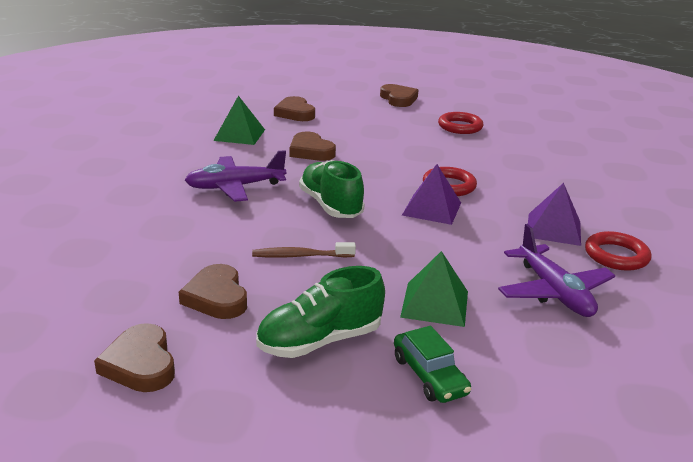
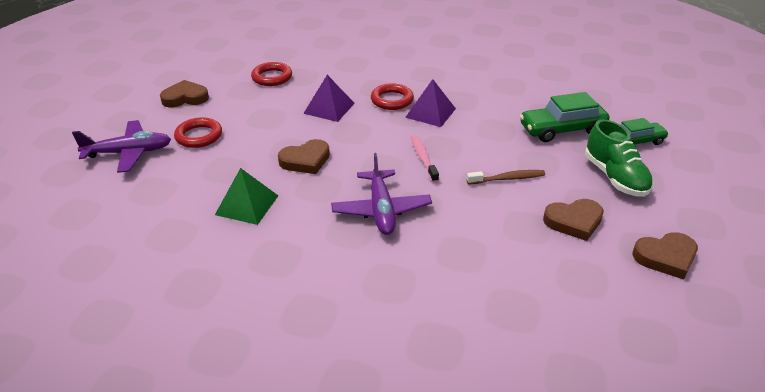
camera: 80 degrees left, 10 degrees up
(295, 113) = (196, 164): brown heart -> none
(300, 256) = (508, 179): brown toothbrush -> brown toothbrush turned 105 degrees counterclockwise
(330, 205) = (423, 158): green shoe -> pink toothbrush
(435, 304) = (562, 129): green pyramid -> green car
(553, 229) = (461, 73): purple pyramid -> purple pyramid (329, 108)
(553, 292) = (540, 88): purple plane -> purple plane (129, 153)
(616, 256) = (495, 60): red ring -> red ring (199, 136)

